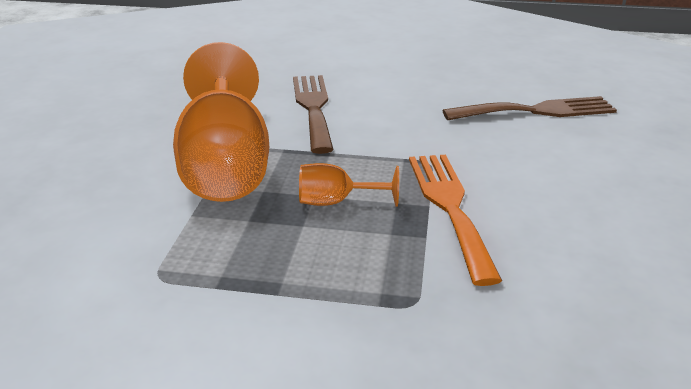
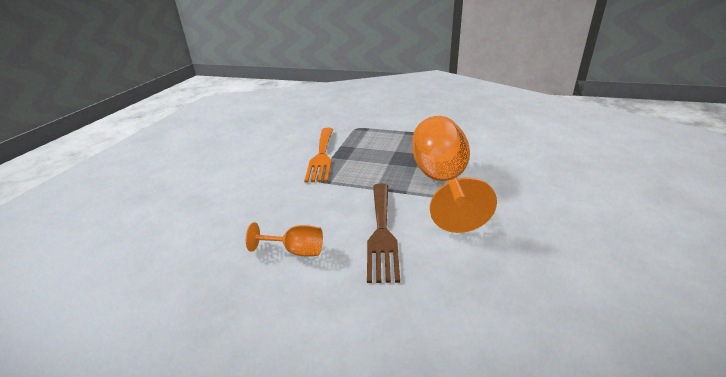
camera: 170 degrees left, 0 degrees up
(336, 202) = (377, 160): orange goblet -> orange goblet (296, 251)
(537, 111) = (203, 219): brown fork -> none

